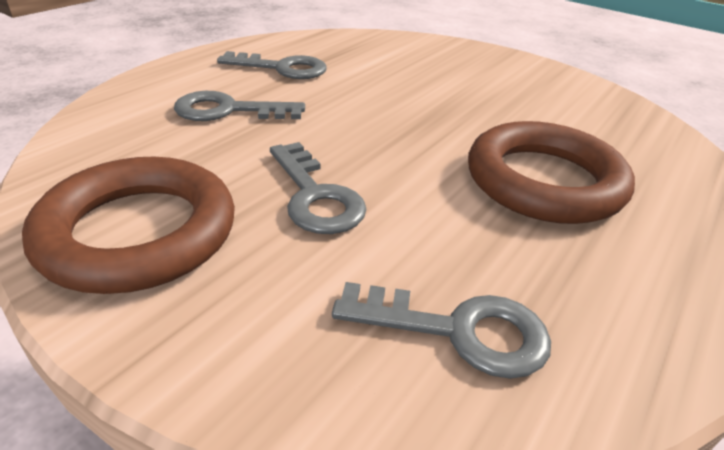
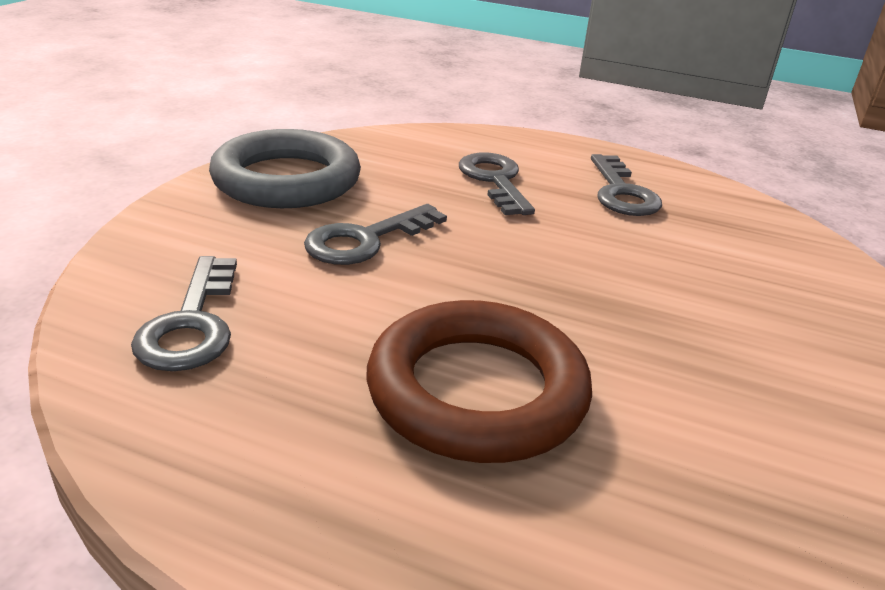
camera: 75 degrees right, 5 degrees down
(138, 233) = (287, 180): brown ring -> grey ring

